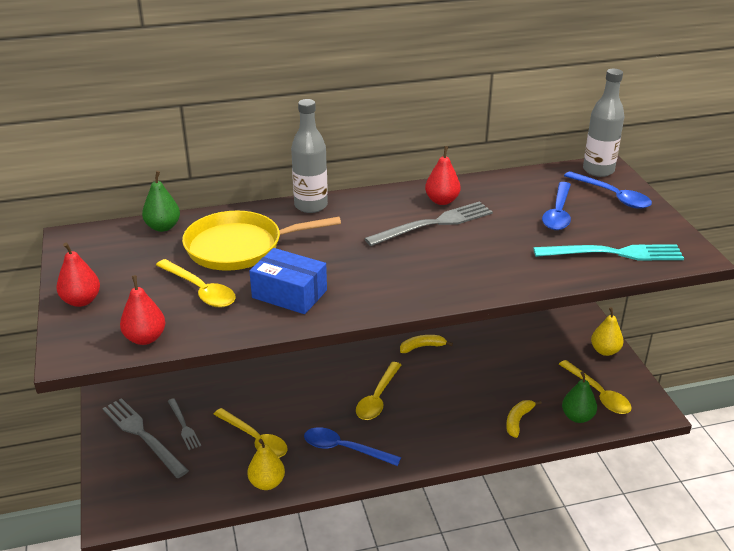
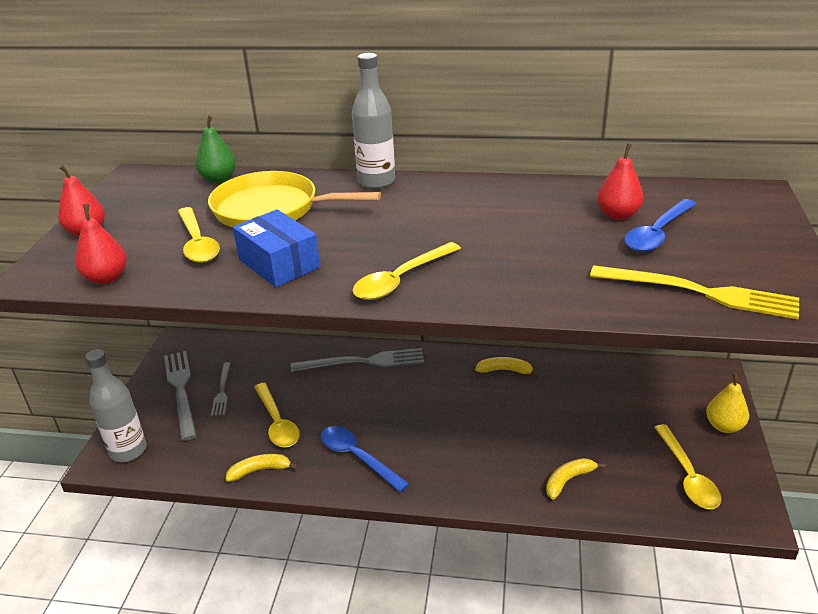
camera: 25 degrees right, 0 degrees up
(267, 483) = (260, 470): yellow pear -> yellow banana
(377, 398) = (424, 413): yellow spoon -> yellow spoon (400, 280)
(434, 224) = (494, 220): grey fork -> grey fork (363, 362)
(442, 201) = (523, 198): red pear -> red pear (618, 215)
(577, 417) = (645, 496): green pear -> none
(598, 170) = (747, 194): grey bottle -> grey bottle (128, 451)
(612, 196) = (746, 226): blue spoon -> none
(613, 253) = (699, 292): turquoise fork -> yellow fork

